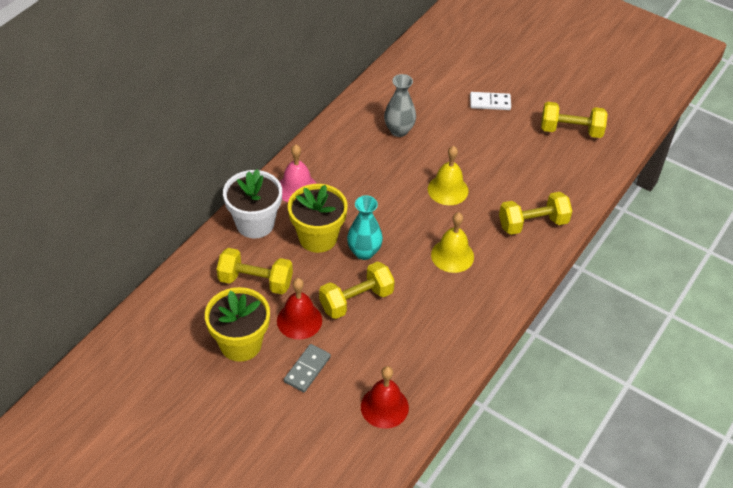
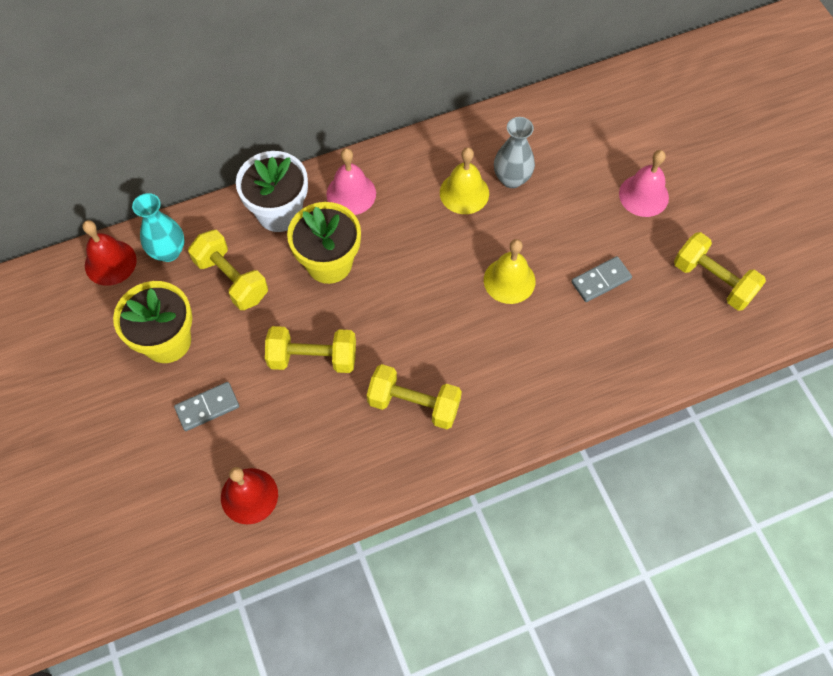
camera: 35 degrees right, 15 degrees up
(299, 320) = (240, 348): red bell -> red bell (110, 262)
(364, 252) = (363, 306): turquoise vase -> turquoise vase (168, 251)
(452, 255) = (452, 363): yellow bell -> yellow bell (464, 193)
(490, 102) = (643, 195): white domino -> pink bell
(505, 162) = (601, 280): none -> grey domino
(533, 223) = (572, 374): yellow dumbbell -> yellow dumbbell (414, 404)

